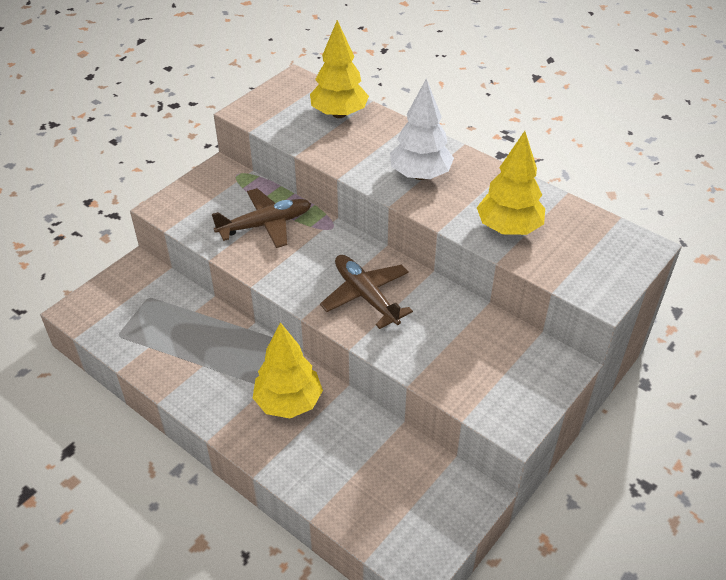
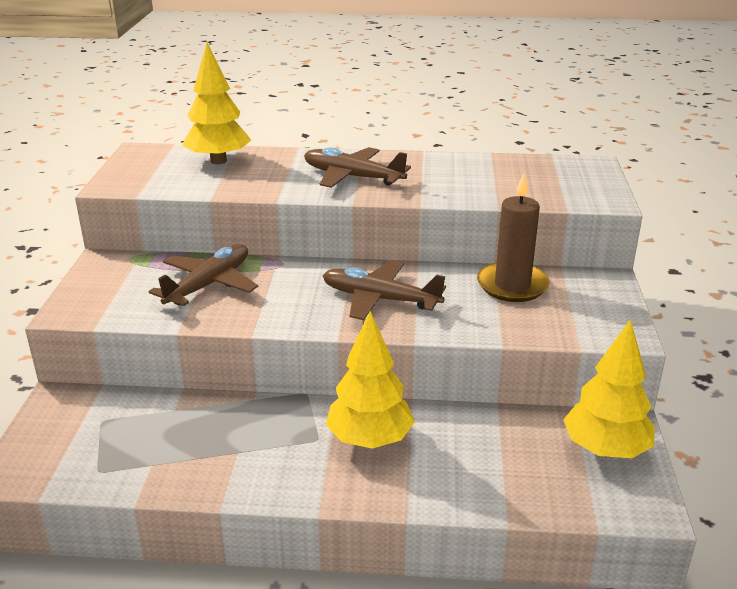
camera: 35 degrees left, 15 degrees down
(420, 175) = (353, 177): white tree -> brown plane
(478, 332) = (512, 285): none -> brown candle
(508, 228) = (477, 186): yellow tree -> yellow tree (605, 450)

